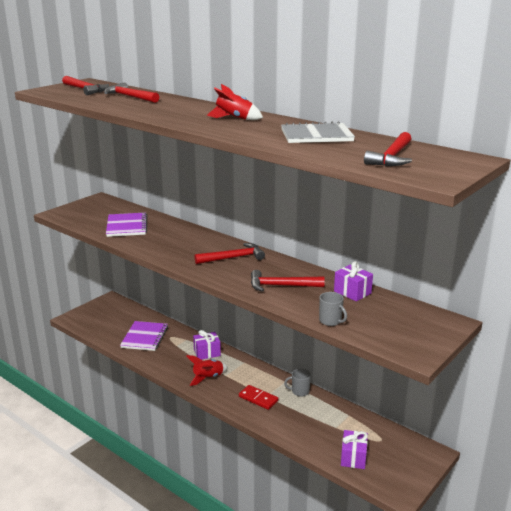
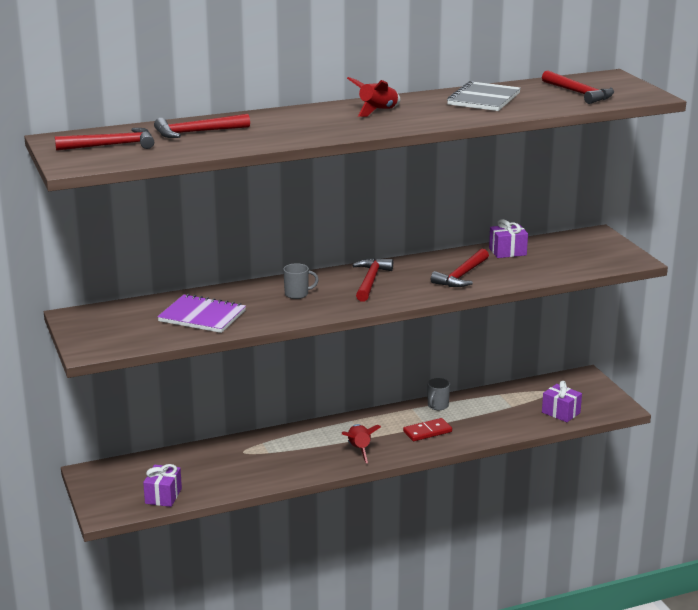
camera: 60 degrees left, 0 degrees up
(144, 337) = (223, 469): purple notebook -> none
(207, 353) = (307, 437): purple gift -> purple gift (163, 496)
(330, 321) = (551, 274): grey mug -> grey mug (297, 294)

